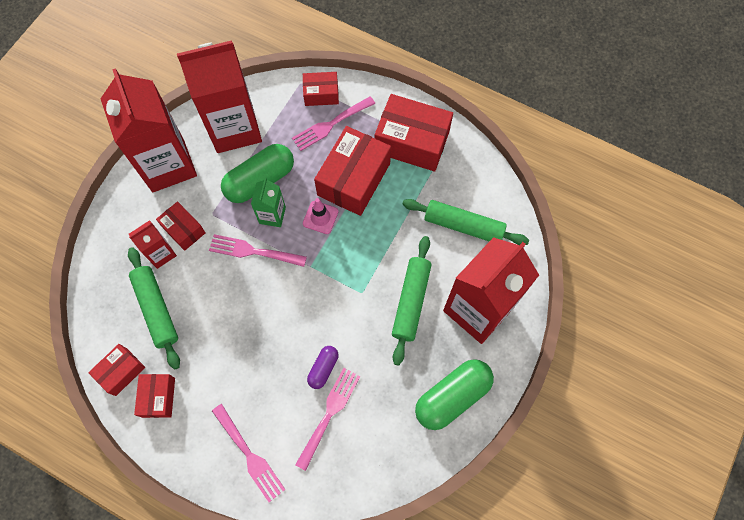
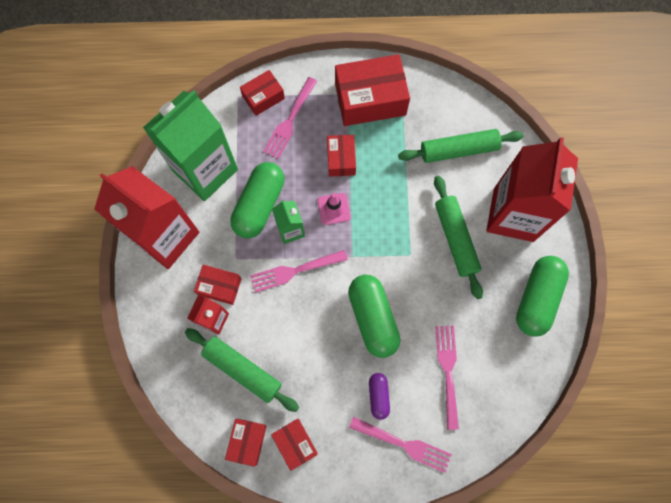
camera: 30 degrees left, 5 degrees up
(234, 128) = (205, 170): red carton -> green carton
(293, 329) = (373, 318): none -> green capsule
(323, 368) = (419, 337): purple capsule -> purple capsule (378, 396)
(354, 179) = (341, 159): red box -> red box, size x0.54

